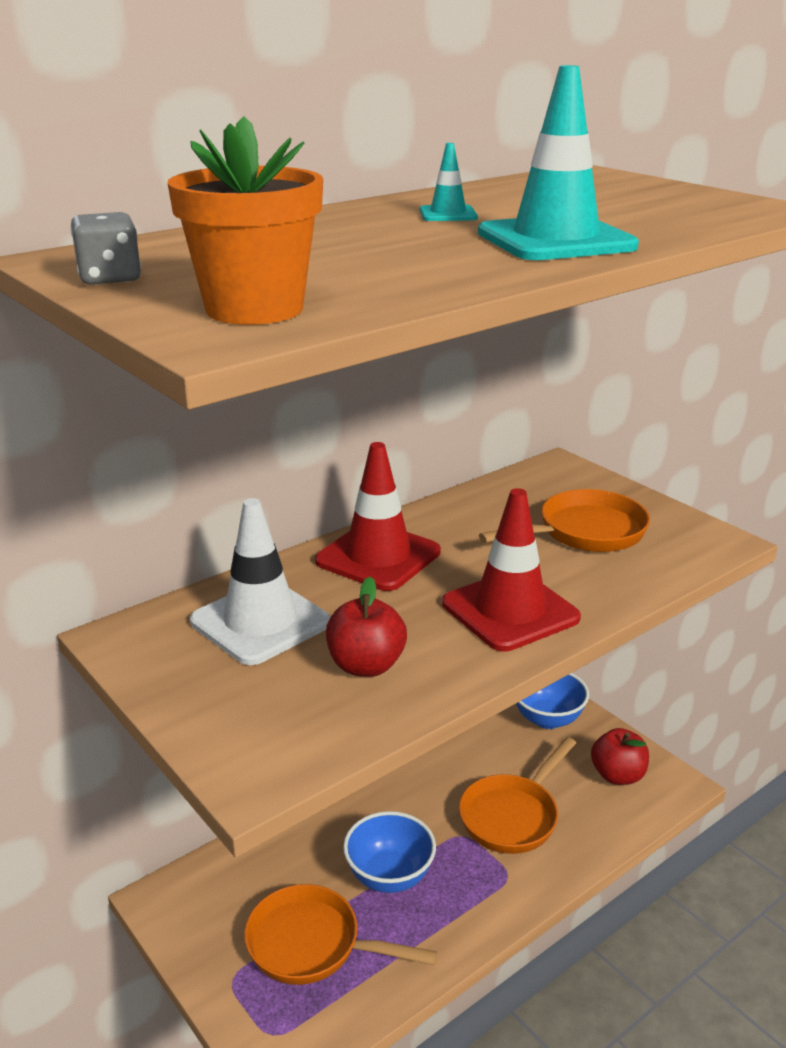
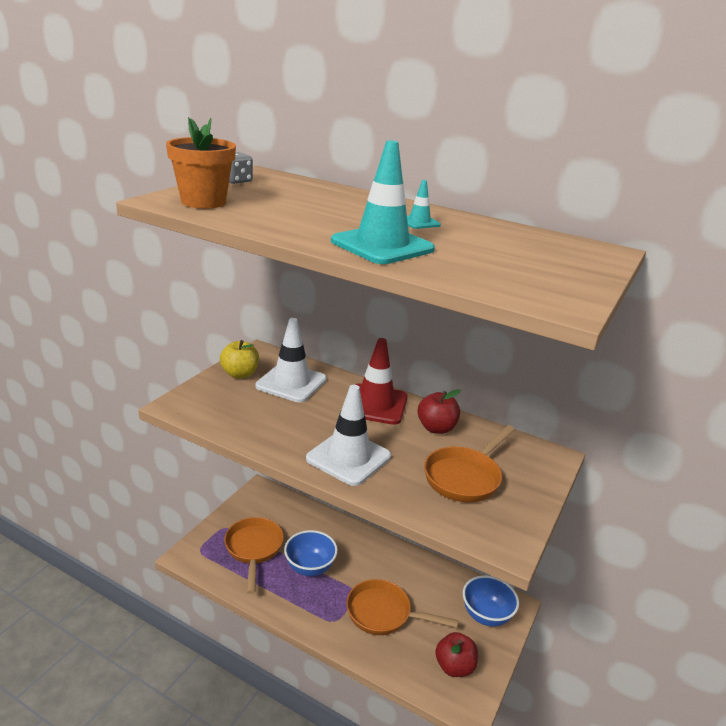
camera: 65 degrees right, 0 degrees up
(187, 675) = (240, 374): none -> yellow apple
(366, 666) = (270, 419): red apple -> red apple (436, 428)
(510, 611) = (348, 457): red traffic cone -> white traffic cone
(584, 532) = (465, 477): orange pan -> orange pan turned 90 degrees clockwise

